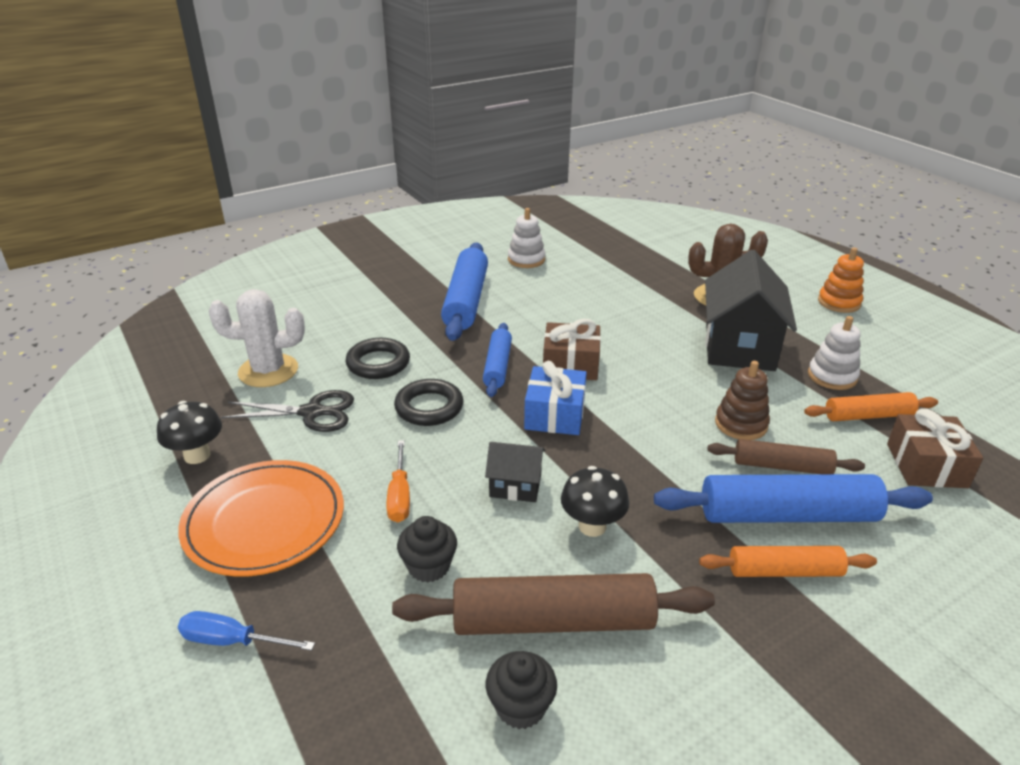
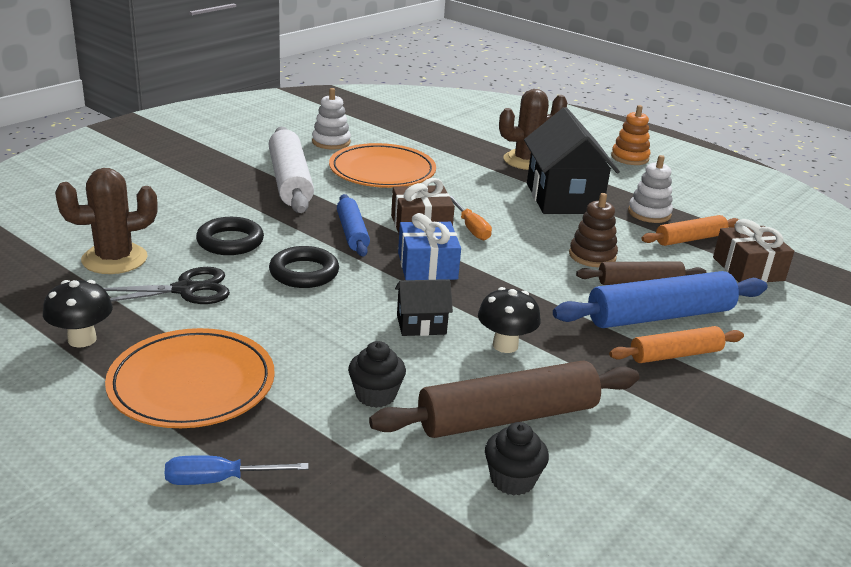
camera: 20 degrees left, 5 degrees down
(268, 371) = (114, 259): white cactus -> brown cactus
(400, 496) = (316, 346): orange screwdriver -> orange screwdriver (471, 228)
(466, 301) = (290, 181): blue rolling pin -> white rolling pin
(561, 297) = (382, 171): none -> orange plate

